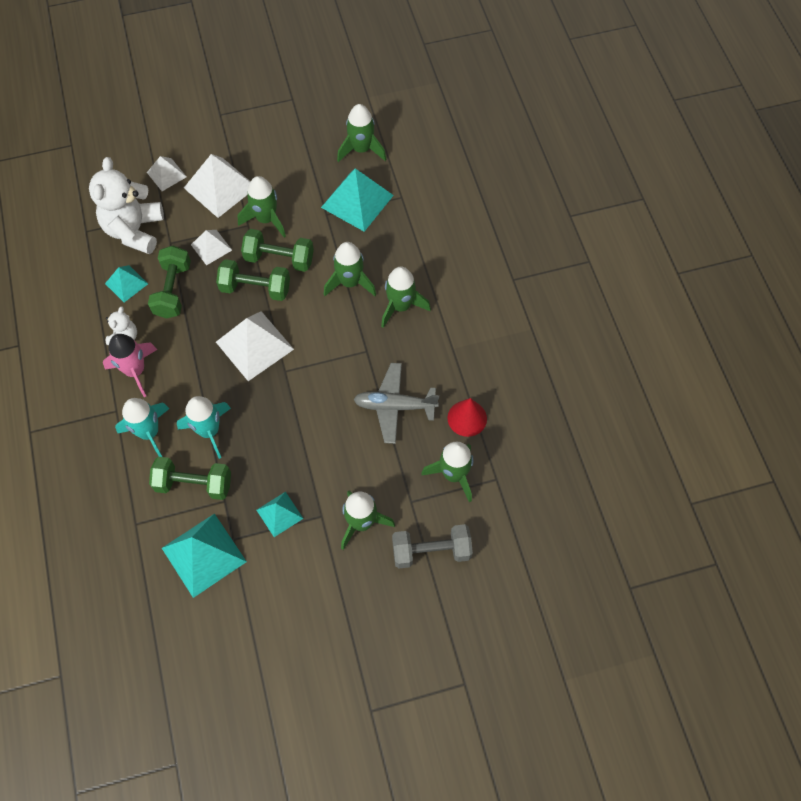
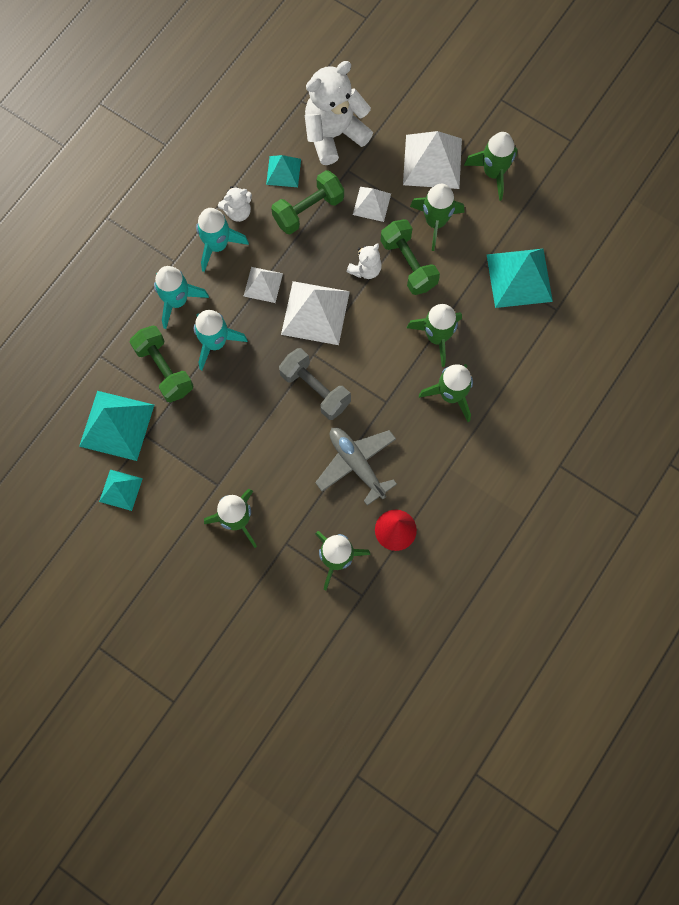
camera: 50 degrees right, 10 degrees up
(135, 371) = (217, 245): pink rocket -> turquoise rocket
(166, 174) = (406, 111): white pyramid -> white pyramid (263, 284)
(255, 288) = (365, 269): green dumbbell -> white teddy bear
(279, 514) = (193, 452): turquoise pyramid -> turquoise pyramid (120, 490)
(361, 149) = (573, 238): green rocket -> green rocket (493, 173)
(431, 551) = (258, 592): grey dumbbell -> grey dumbbell (315, 389)

